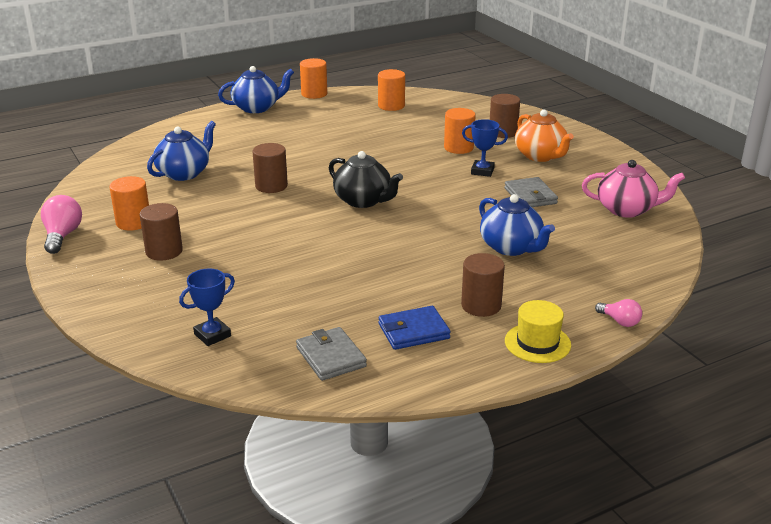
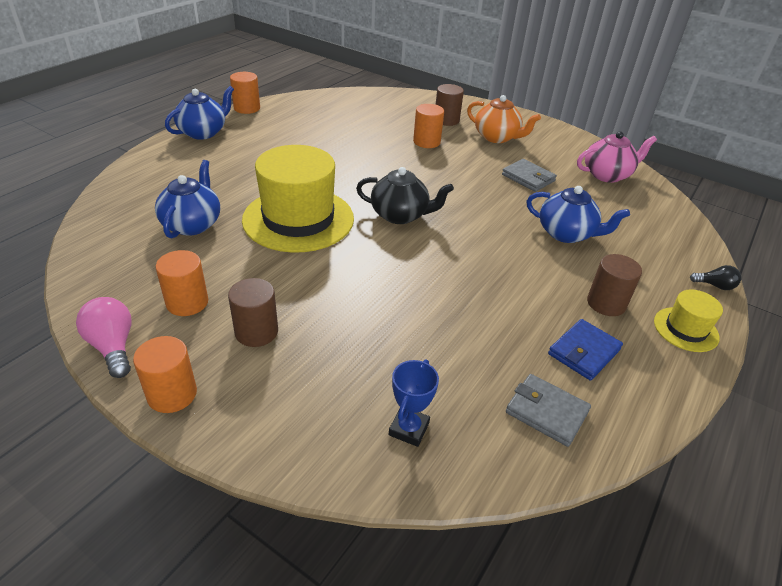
camera: 30 degrees left, 10 degrees up
(271, 186) = (298, 219): brown cylinder -> yellow hat
(391, 106) = (329, 109): orange cylinder -> orange cylinder (172, 394)
(482, 171) = (468, 161): blue trophy -> none
(620, 321) = (715, 286): pink light bulb -> black light bulb

